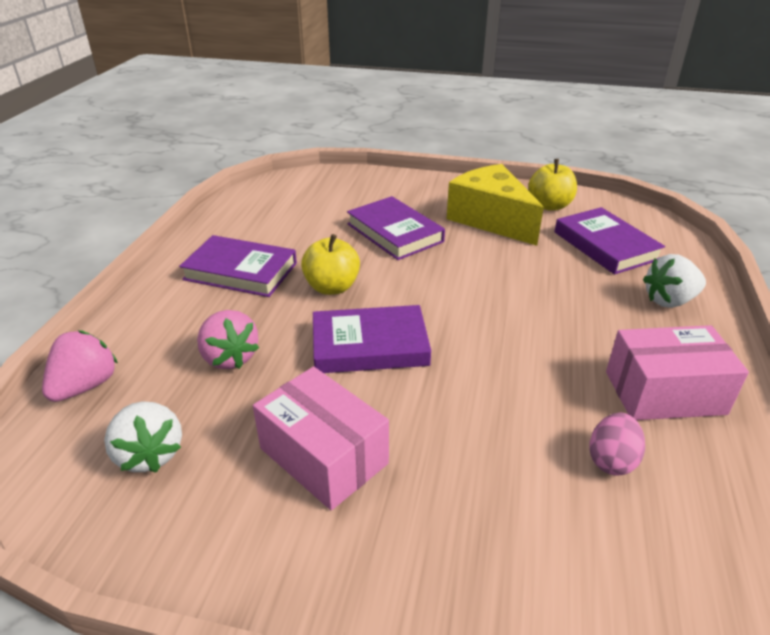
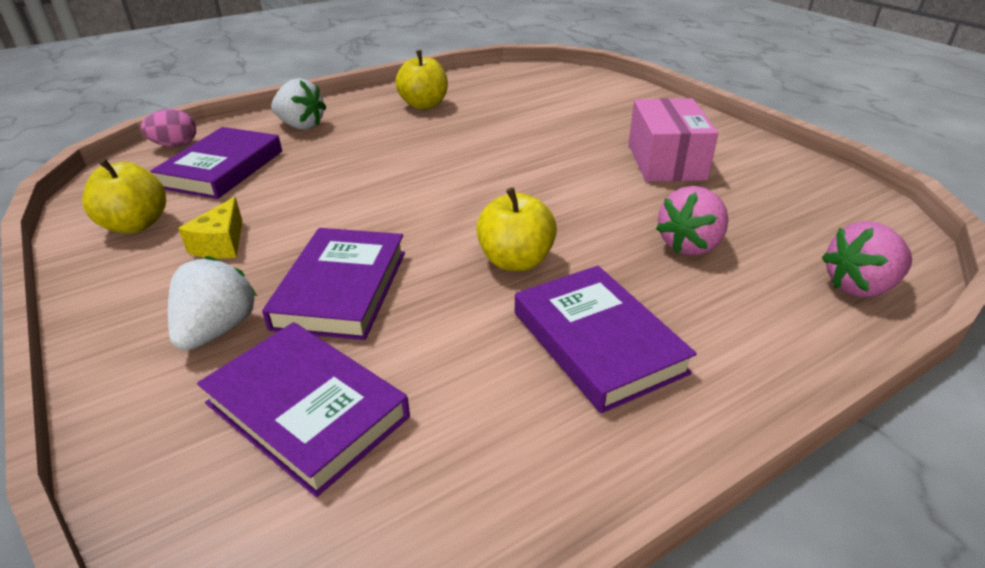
camera: 135 degrees left, 0 degrees up
(149, 454) = (798, 210): white strawberry -> white strawberry (217, 330)
(229, 357) = (690, 245): pink strawberry -> pink strawberry turned 150 degrees counterclockwise
(369, 345) = (554, 198): purple book -> purple book (306, 410)
(491, 219) = (221, 244): yellow cheese -> yellow cheese, size x0.47
(611, 460) = (507, 102): pink egg -> pink egg (175, 145)
(664, 392) = (424, 105): pink box -> yellow apple

